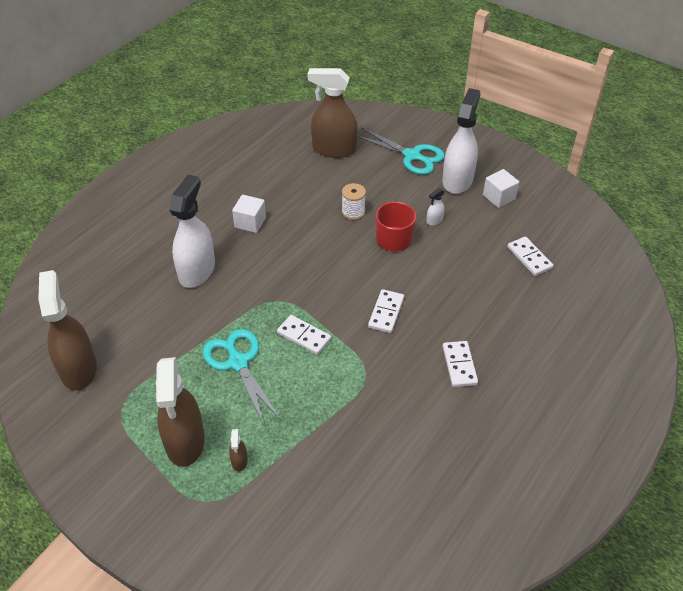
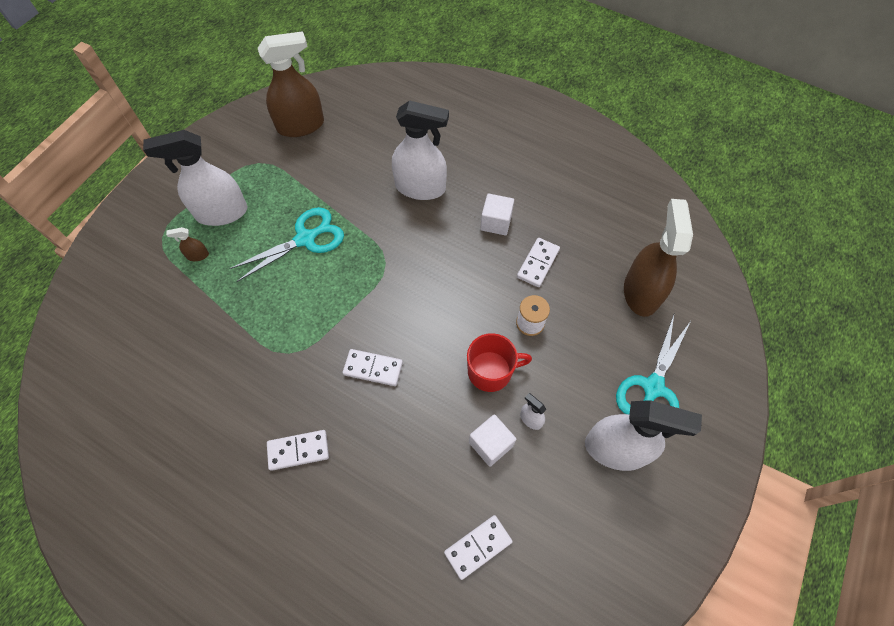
camera: 85 degrees right, 15 degrees up
(185, 442) = (221, 213): brown spray bottle -> white spray bottle
(304, 336) = (338, 291): white domino -> white domino (538, 263)
(499, 197) = (593, 508): white cube -> white cube (490, 444)

